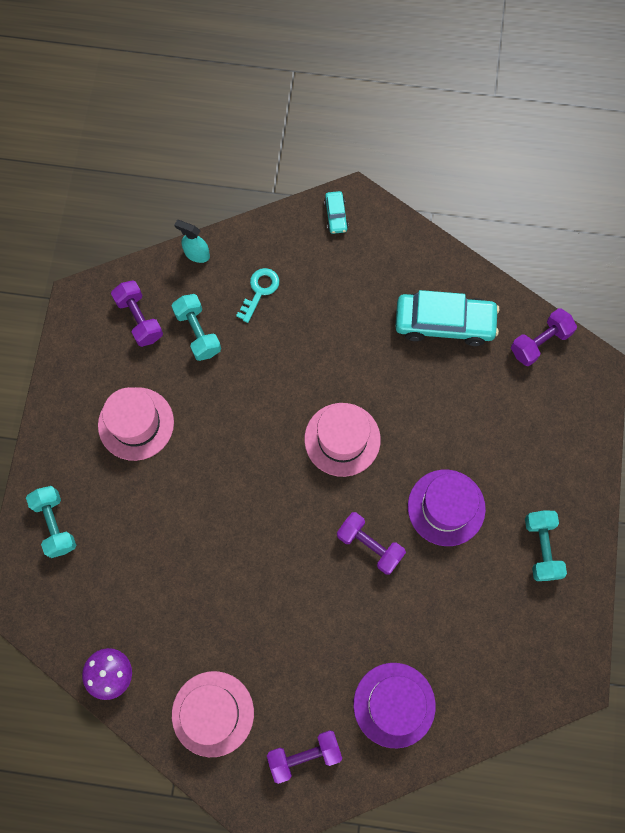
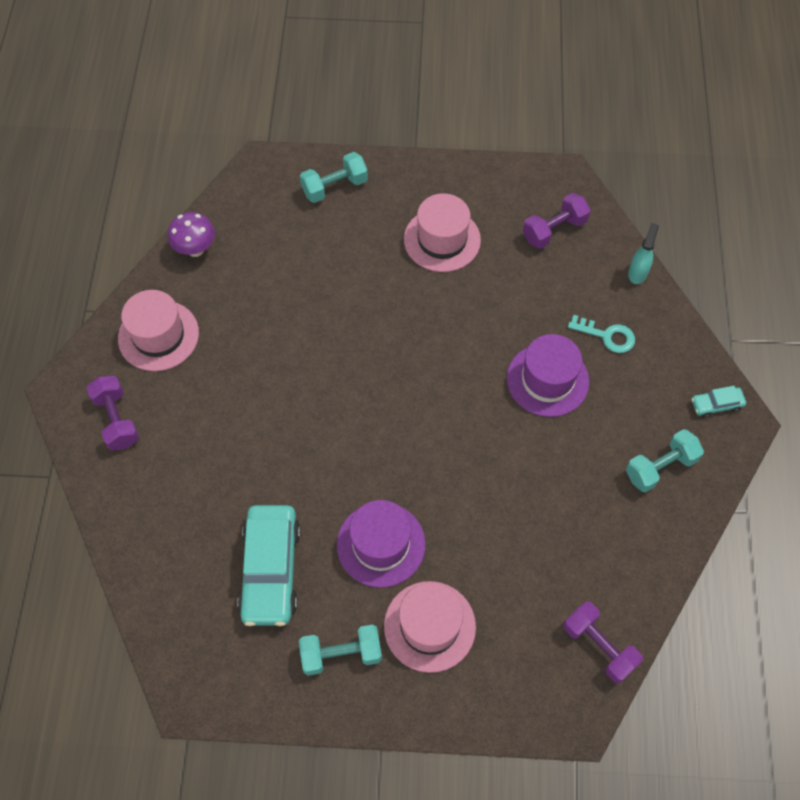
camera: 85 degrees right, 10 degrees down
(198, 333) = (548, 283): turquoise dumbbell -> turquoise dumbbell (660, 467)
(342, 439) = (448, 431): pink hat -> pink hat (429, 626)
(370, 545) = (332, 467): purple dumbbell -> none
(394, 705) = (165, 502): purple hat -> purple hat (547, 380)
(444, 323) = (604, 532): turquoise car -> turquoise car (270, 570)

